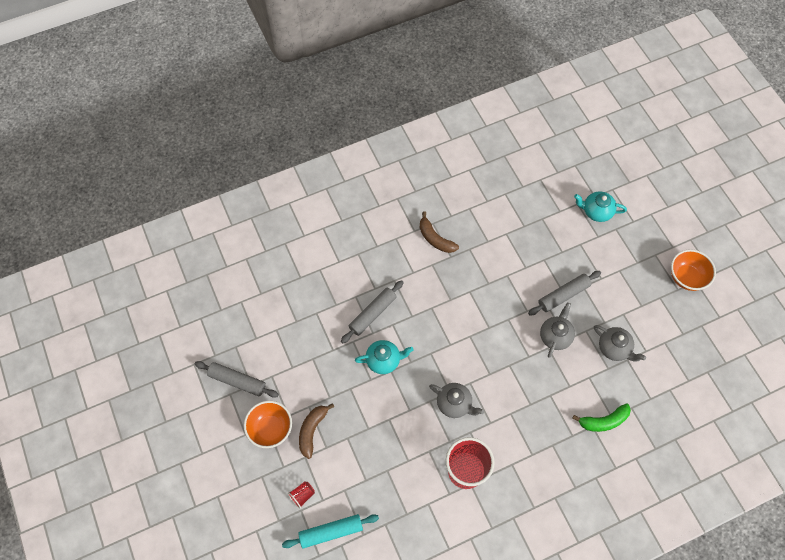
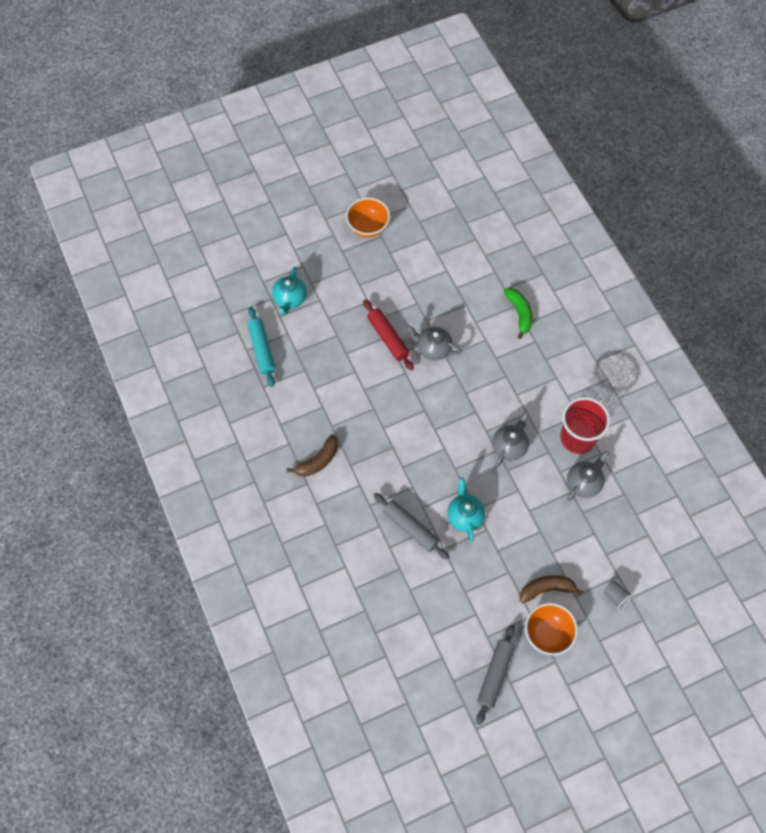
camera: 90 degrees left, 0 degrees up
(302, 495) = (615, 596): red cup -> grey cup
(312, 430) = (546, 589): brown banana -> brown banana turned 150 degrees clockwise
(331, 532) = (649, 566): turquoise rolling pin -> turquoise rolling pin (262, 349)
(563, 295) = (388, 338): grey rolling pin -> red rolling pin
(614, 348) = (445, 297): grey teapot -> grey teapot (584, 483)

